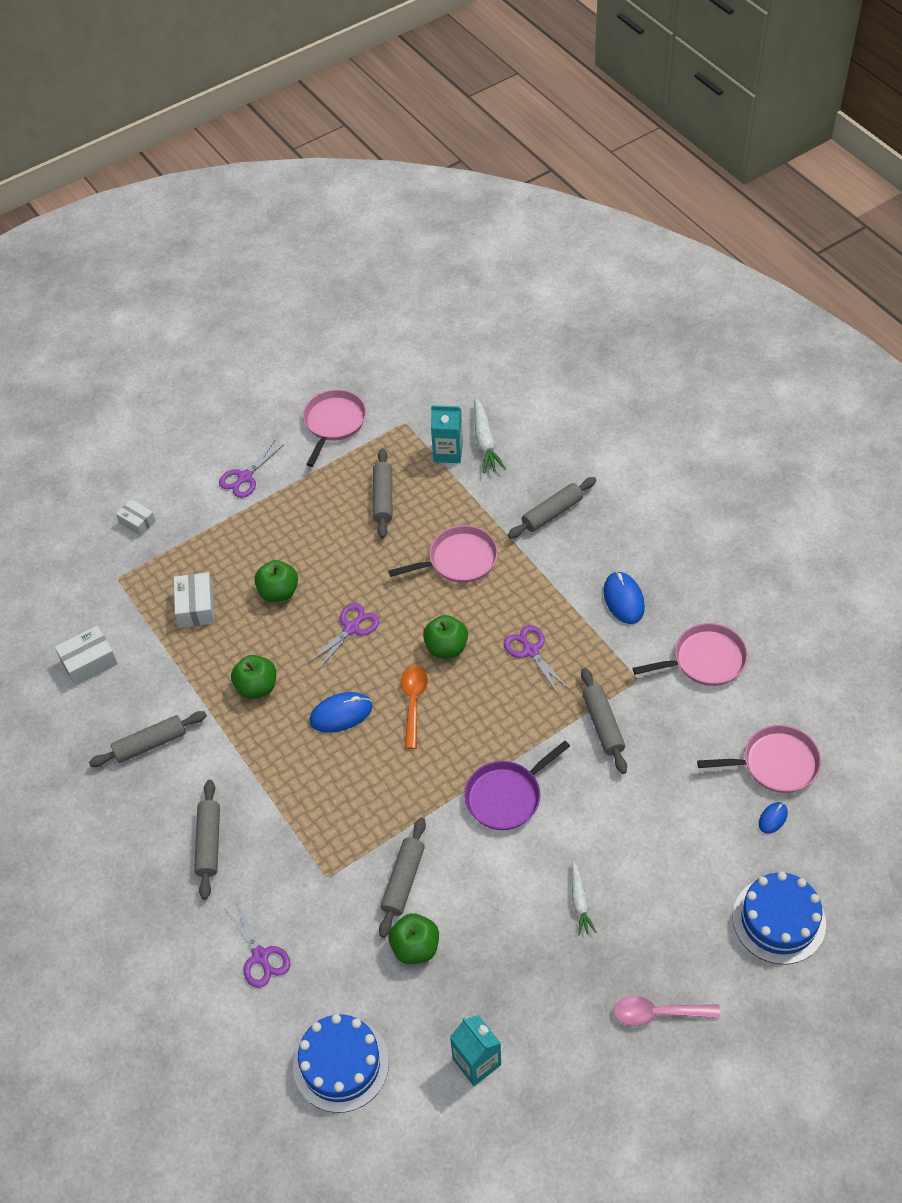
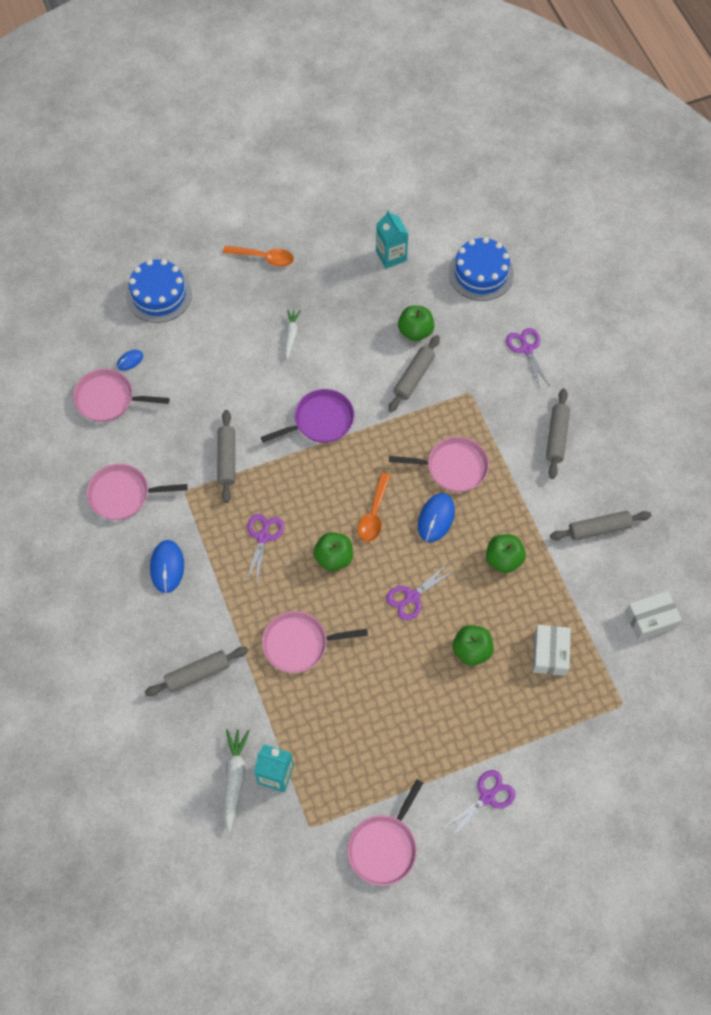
camera: 170 degrees left, 10 degrees up
(137, 522) = (601, 767): white box -> none
(331, 776) = (453, 467): none -> pink pan
(341, 714) = (436, 518): blue mouse -> blue mouse turned 60 degrees counterclockwise
(383, 498) = (353, 733): grey rolling pin -> none
(531, 651) = (263, 537): purple scissors -> purple scissors turned 150 degrees counterclockwise
(658, 1013) = (264, 258): pink spoon -> orange spoon

